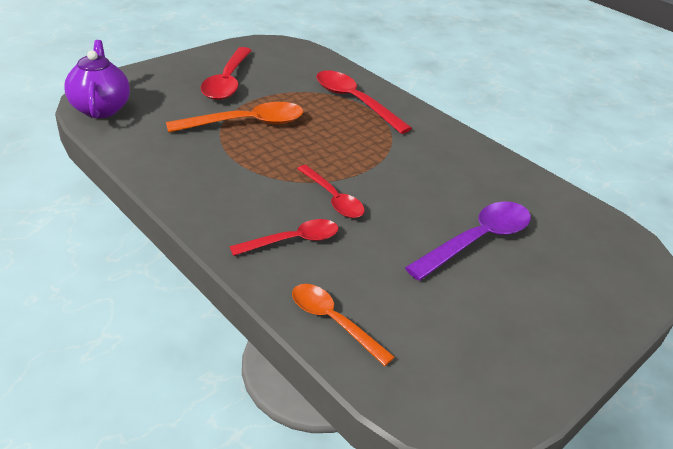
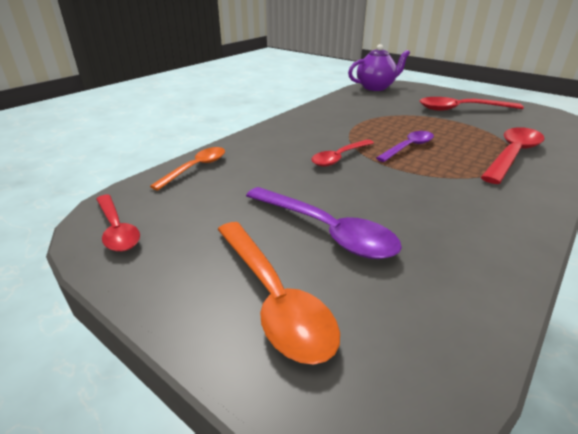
camera: 85 degrees right, 5 degrees down
(246, 123) = (410, 121): orange spoon -> orange spoon (273, 298)
(293, 240) = (277, 148): red spoon -> red spoon (117, 229)
(320, 148) = (408, 147): none -> purple spoon

